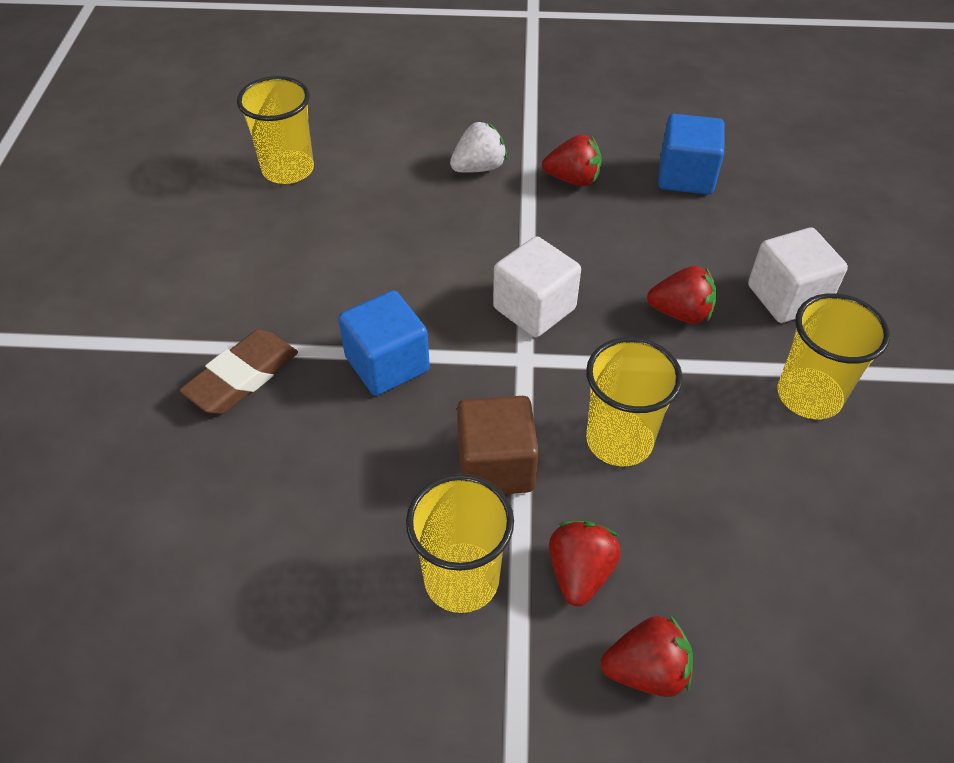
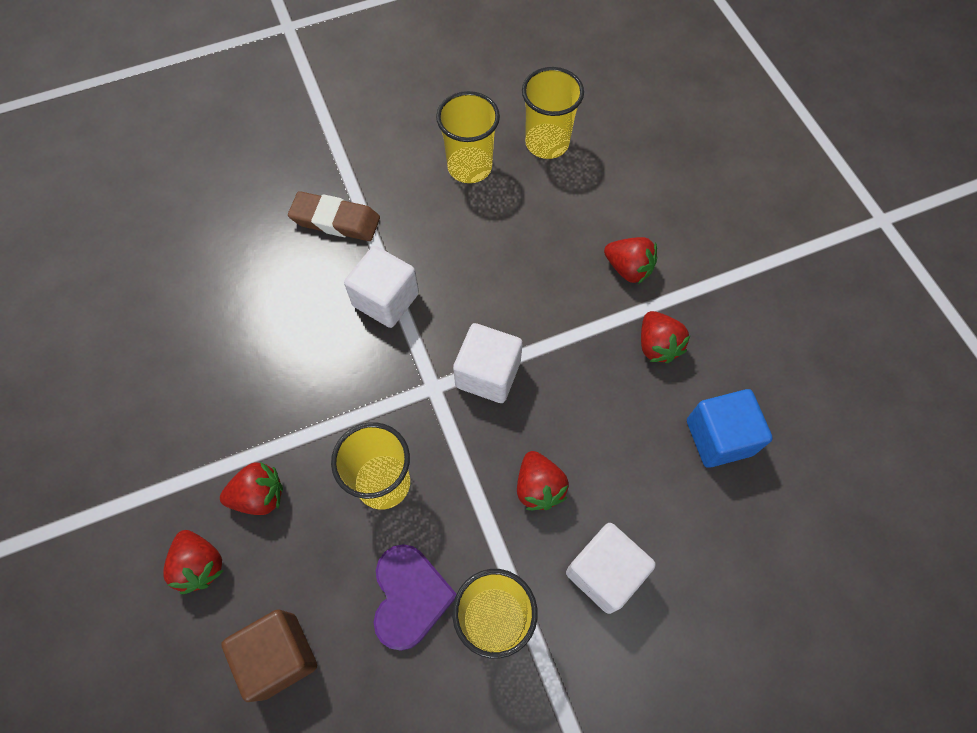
camera: 65 degrees right, 15 degrees up
(387, 364) = (386, 299): blue cube -> white cube
(461, 579) = (229, 423): yellow cup -> yellow cup (469, 167)
(479, 168) = (628, 269): white strawberry -> red strawberry
(495, 466) = (326, 407): brown cube -> brown cube (279, 656)
(762, 459) = (410, 596): none -> purple heart

